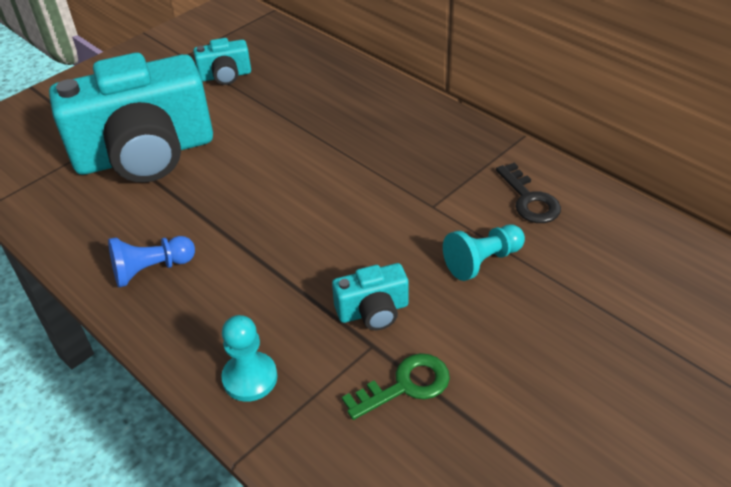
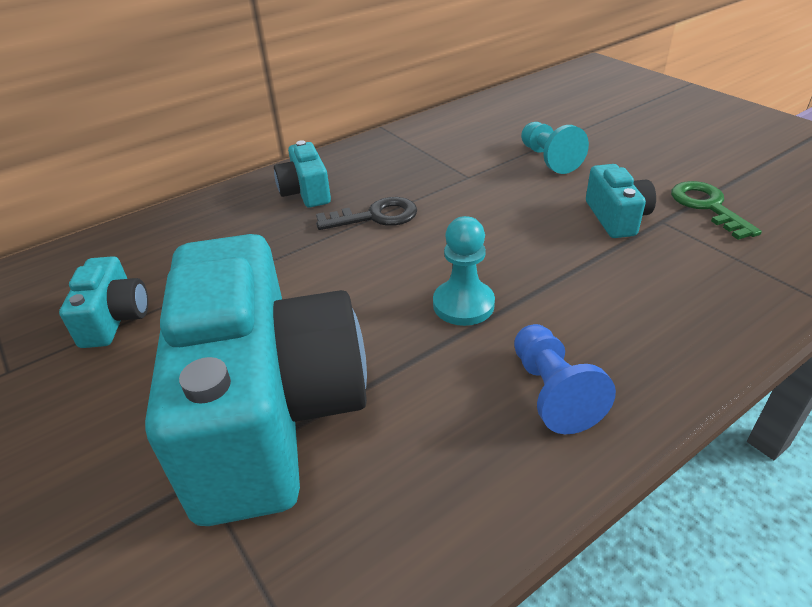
camera: 80 degrees left, 5 degrees down
(250, 378) = (727, 299): turquoise pawn -> turquoise pawn (463, 304)
(385, 116) = (306, 192): none -> turquoise camera
(529, 200) = (471, 132): black key -> black key (376, 216)

